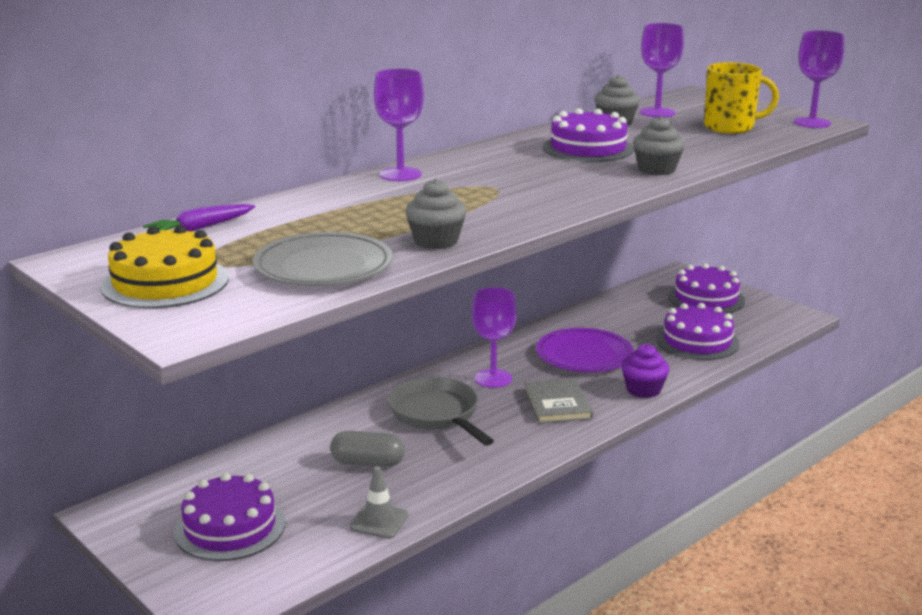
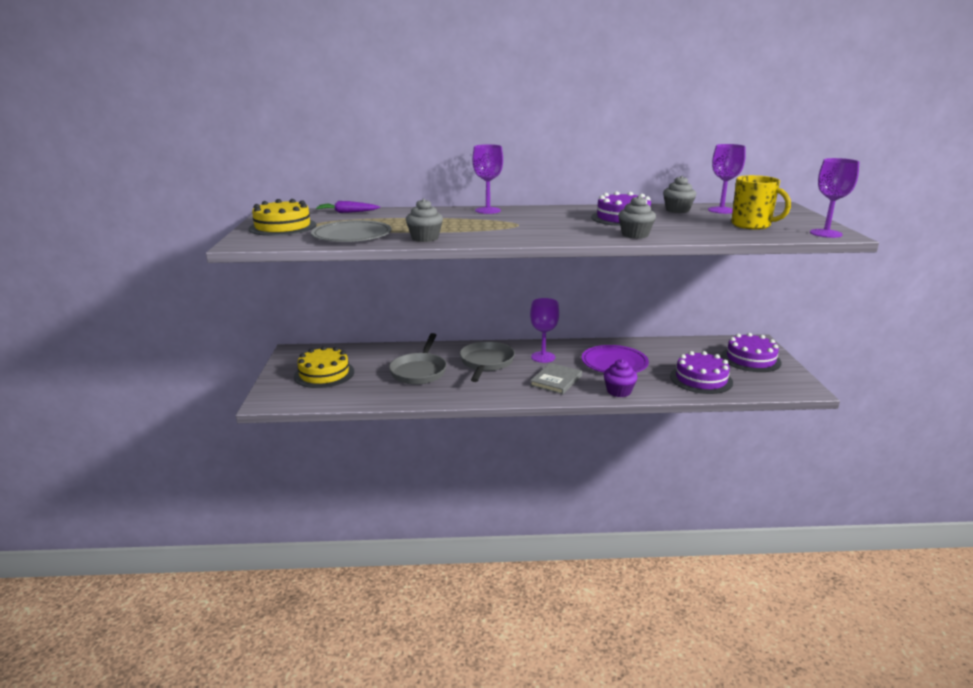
camera: 40 degrees right, 0 degrees up
(230, 527) = (324, 374): purple cake -> yellow cake
(368, 463) = (419, 371): grey capsule -> grey pan
(379, 521) = (382, 396): grey traffic cone -> none

